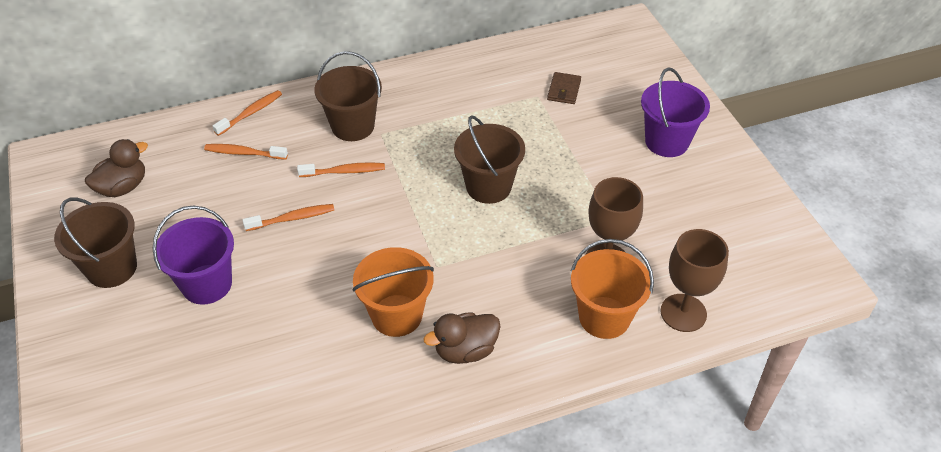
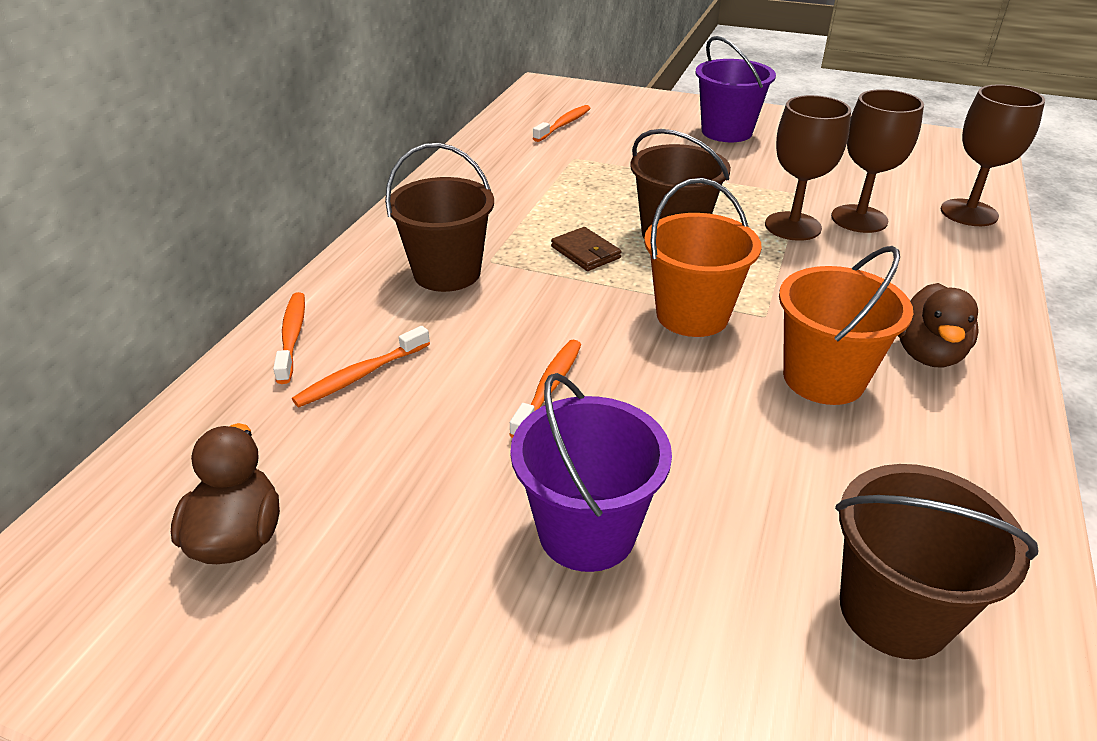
camera: 50 degrees left, 10 degrees down
(112, 268) = (414, 643): brown bucket -> brown bucket (894, 611)
(344, 171) = (518, 311): orange toothbrush -> orange toothbrush (564, 124)
(559, 234) = (793, 226): none -> brown goblet
(564, 90) = (586, 143): brown wallet -> brown wallet (586, 252)
(604, 317) = (942, 252): orange bucket -> orange bucket (692, 315)

